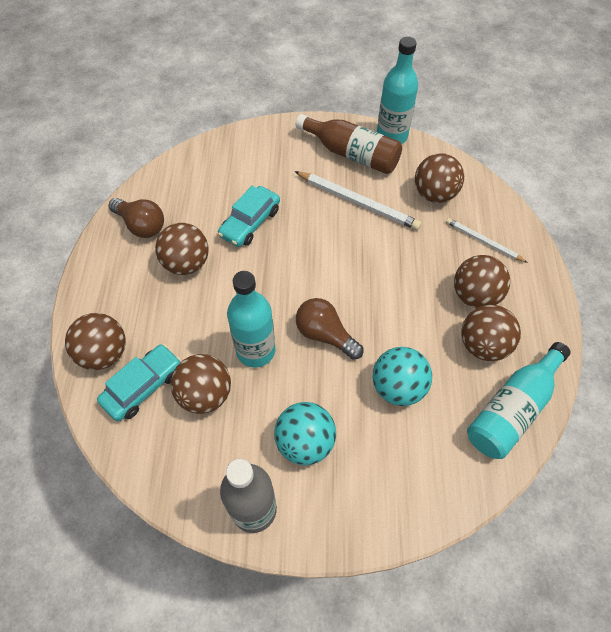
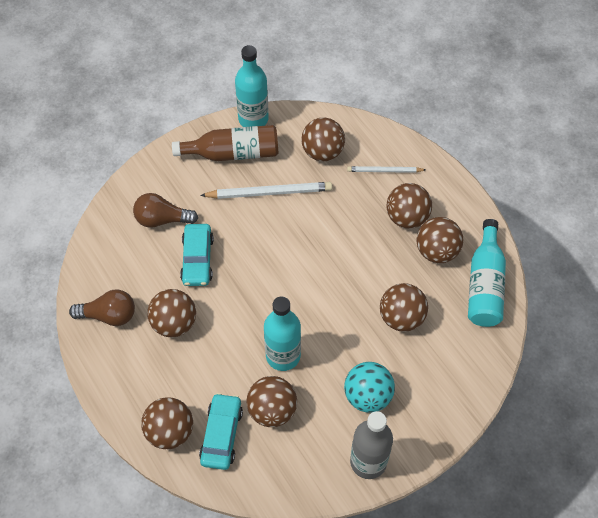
camera: 35 degrees left, 0 degrees up
(325, 335) = (324, 312): brown light bulb -> brown light bulb (162, 219)
(398, 387) = (401, 317): turquoise ball -> brown ball

